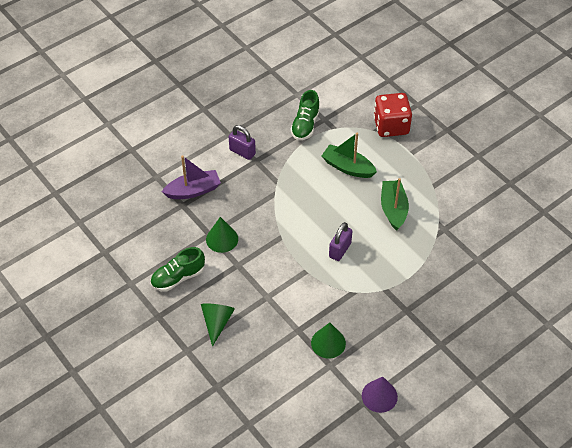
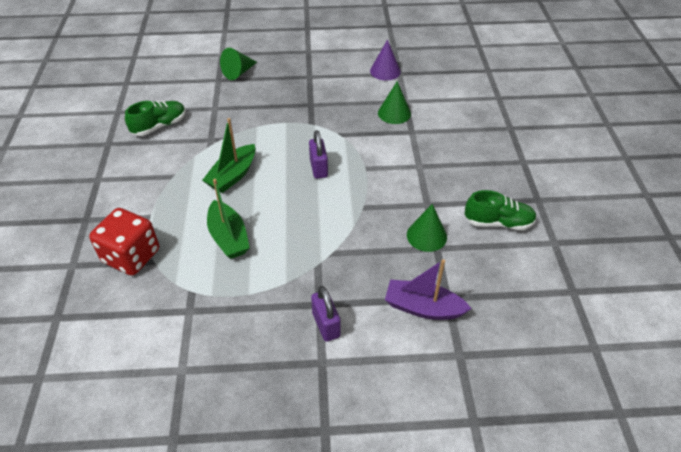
camera: 145 degrees left, 5 degrees down
(217, 322) = (481, 168): green cone -> green cone (238, 72)
(305, 125) = (218, 316): green shoe -> green shoe (159, 126)
(340, 250) = (318, 168): purple padlock -> purple padlock turned 75 degrees counterclockwise

